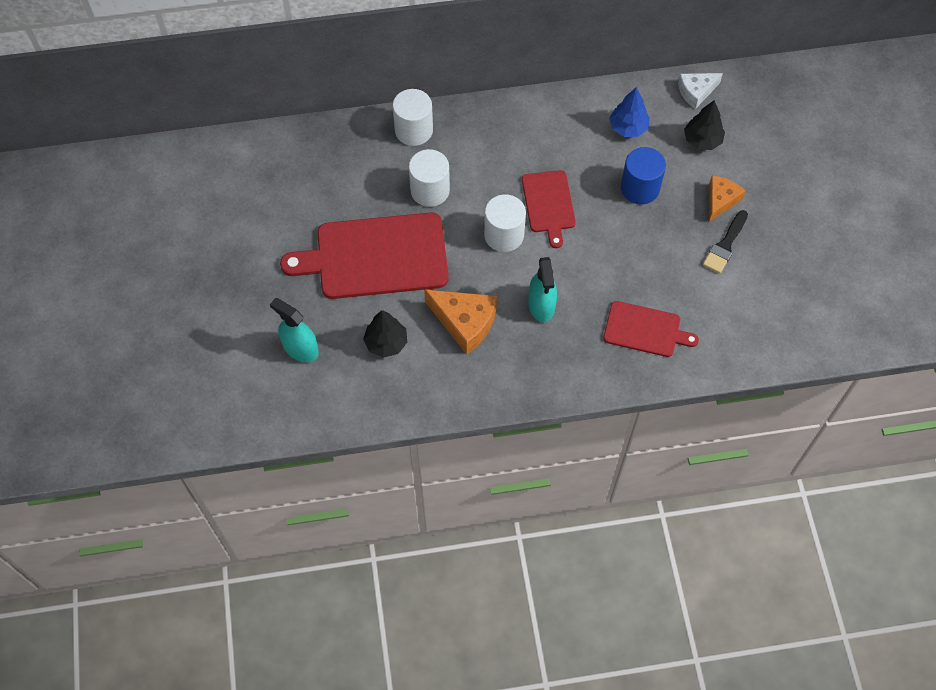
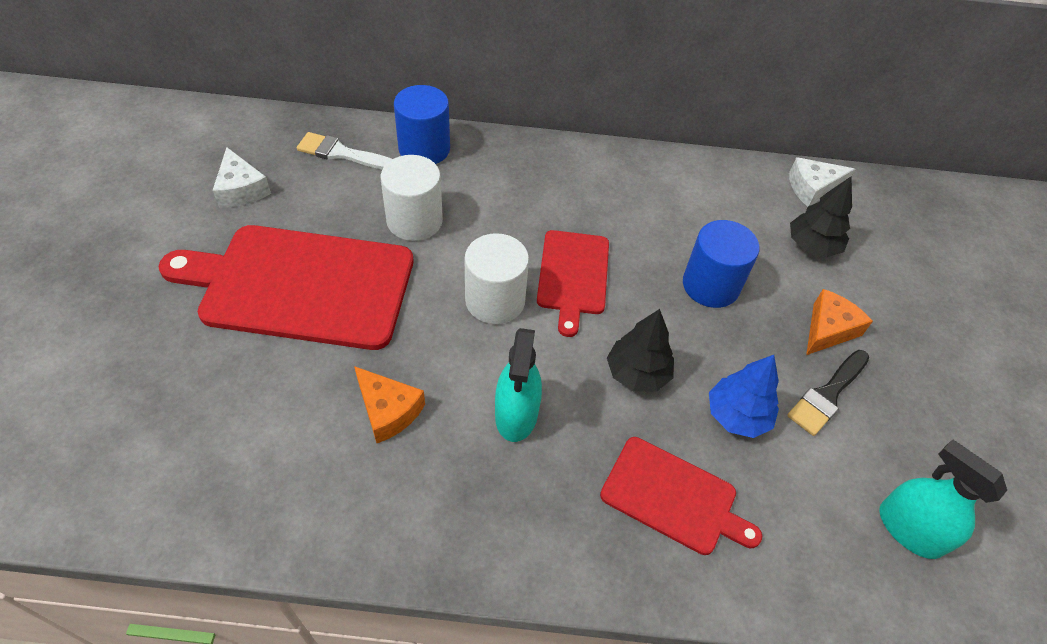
camera: 10 degrees right, 10 degrees down
(300, 348) = (122, 386): turquoise spray bottle -> turquoise spray bottle (909, 529)
(301, 197) = (241, 189): none -> white cheese
(357, 149) = (341, 153): none -> white brush
(386, 343) = (254, 411): black tree -> black tree (637, 373)
(413, 130) = (424, 149): white cylinder -> blue cylinder
(465, 322) = (388, 410): orange cheese -> orange cheese, size x0.65
(628, 127) = (710, 208): blue tree -> blue tree (737, 415)

